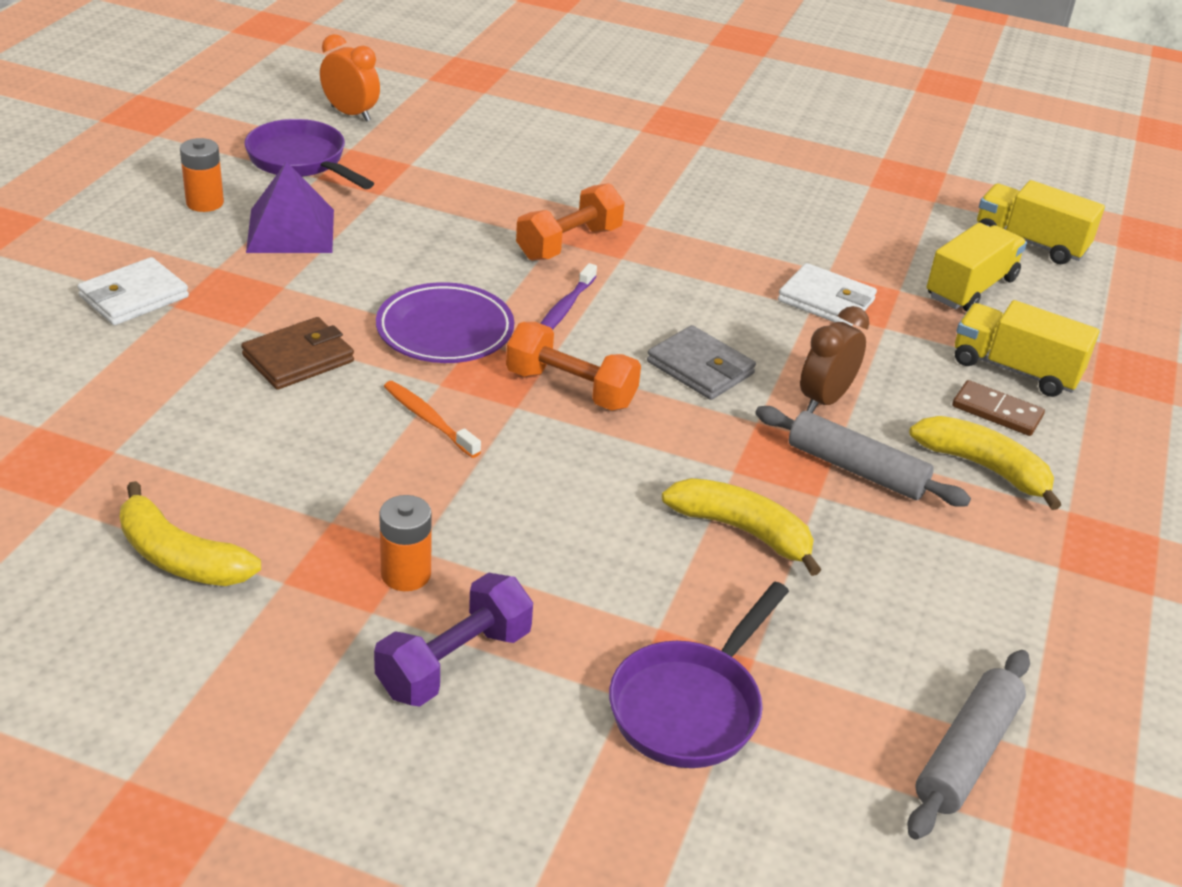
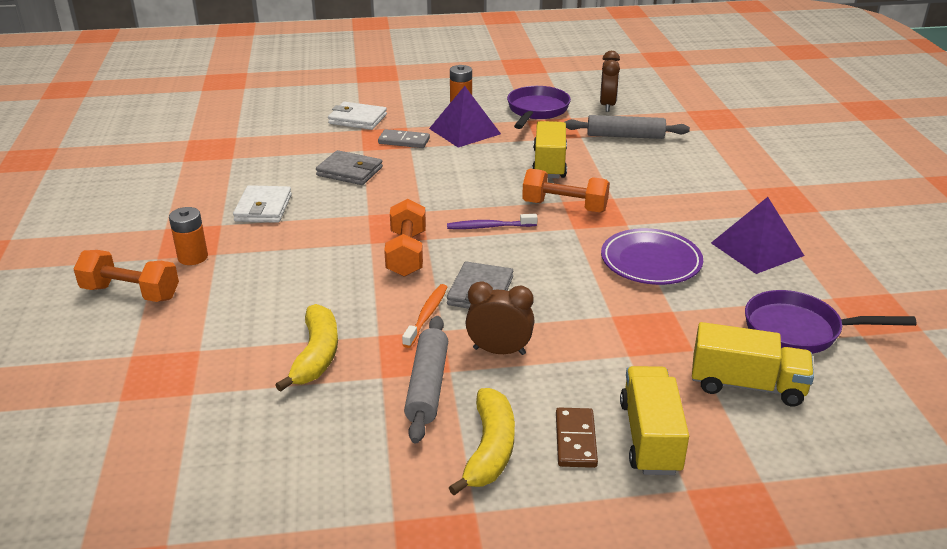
camera: 65 degrees right, 5 degrees down
(180, 557) = (165, 198): yellow banana -> none
(260, 285) = (404, 141): none -> grey domino
(298, 358) = (349, 171): brown wallet -> grey wallet
(351, 114) = (607, 105): orange clock -> brown clock
(429, 419) = (331, 221): orange toothbrush -> orange toothbrush (426, 315)
(445, 330) = (421, 199): purple plate -> purple plate (650, 262)
(454, 662) = (131, 293): purple dumbbell -> orange dumbbell
(691, 706) = (135, 381): purple pan -> purple pan (799, 330)
(760, 180) = (757, 249): none -> purple pyramid
(826, 300) = (630, 319): white wallet -> white wallet (263, 208)
(966, 753) = (145, 513): grey rolling pin -> grey rolling pin (625, 136)
(1030, 243) = (875, 403): yellow truck -> yellow truck (549, 164)

